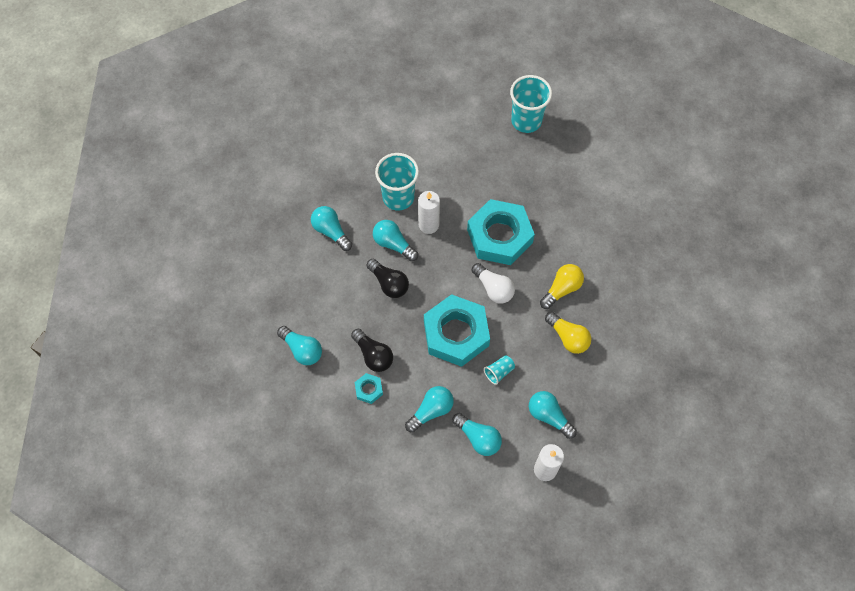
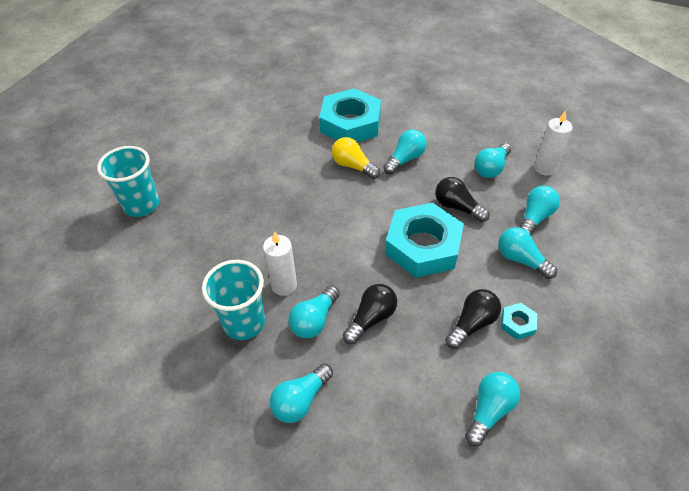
camera: 95 degrees left, 15 degrees down
(493, 289) = (361, 218): white light bulb -> none
(499, 236) = (295, 218): turquoise nut -> turquoise nut (350, 123)
(499, 372) = (457, 207): turquoise cup -> black light bulb
(568, 338) = (405, 159): yellow light bulb -> turquoise light bulb

